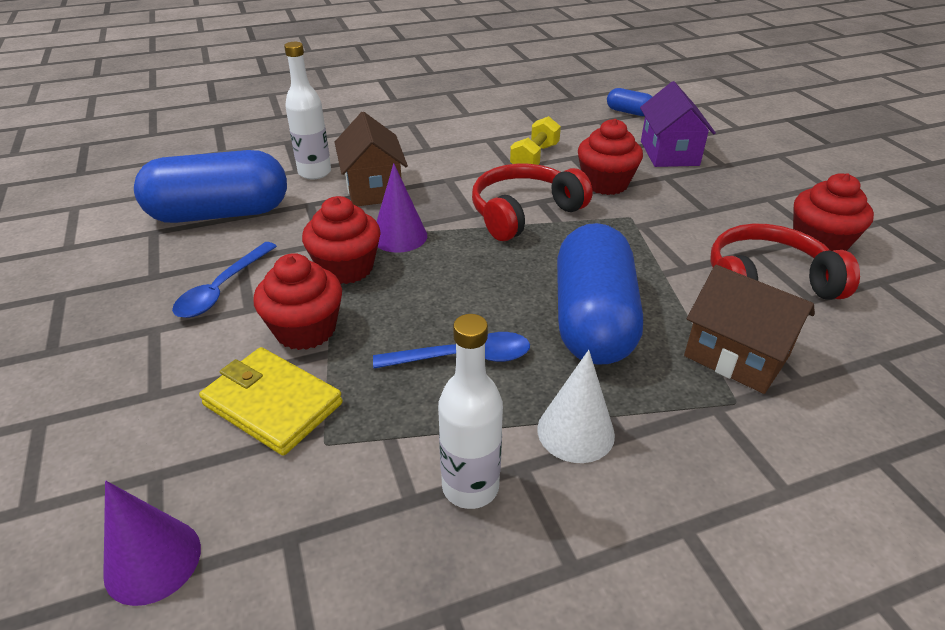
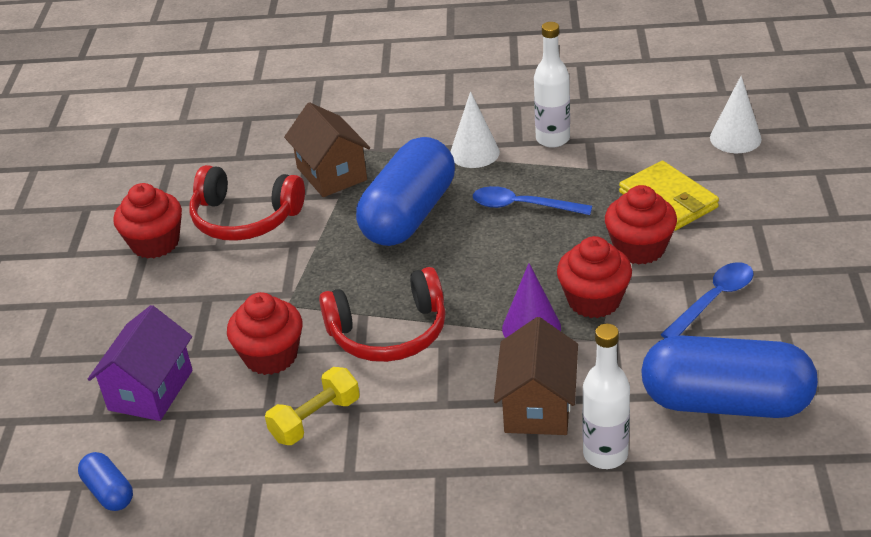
camera: 155 degrees left, 0 degrees up
(153, 561) = (735, 138): purple cone -> white cone

